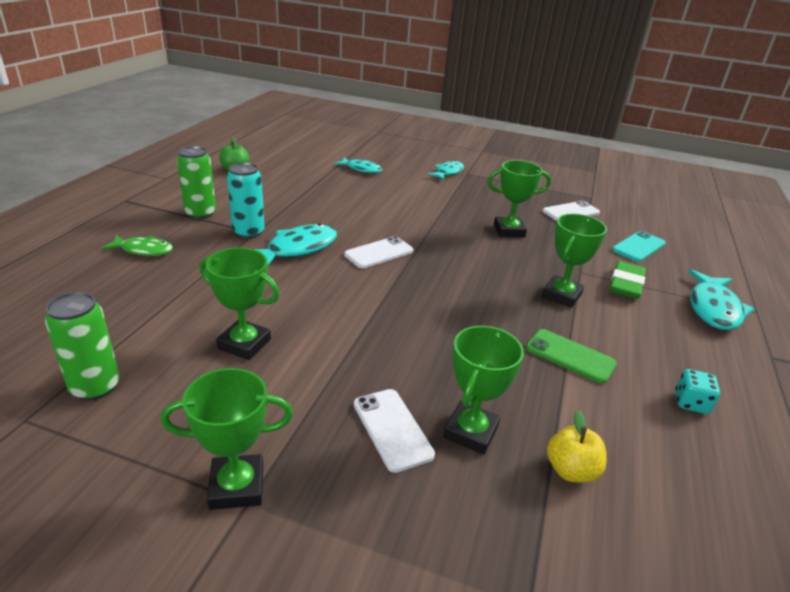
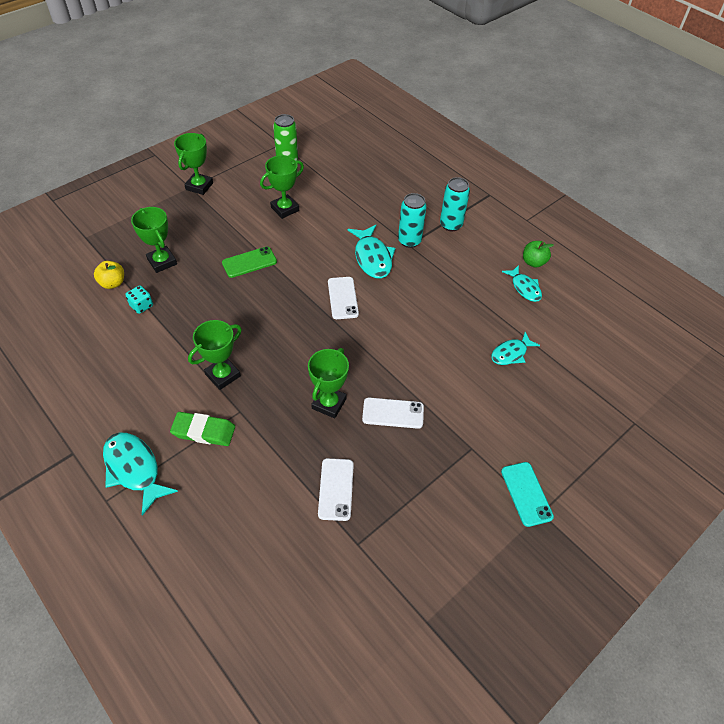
camera: 120 degrees right, 20 degrees up
(143, 250) = (408, 192): green fish -> none
(200, 214) = (451, 225): green can -> turquoise can
(392, 429) = (187, 237): white phone -> white phone (393, 413)
(448, 172) = (479, 429): turquoise fish -> turquoise fish (524, 288)
(561, 295) = (223, 375): green trophy -> green trophy turned 75 degrees clockwise
(570, 356) = (170, 335): green phone -> green phone (249, 262)
(625, 284) = (204, 431): green eraser -> green eraser turned 45 degrees counterclockwise
(638, 247) = (242, 497): turquoise phone -> turquoise phone (526, 494)
(691, 403) = (93, 365): turquoise dice -> turquoise dice (141, 306)

